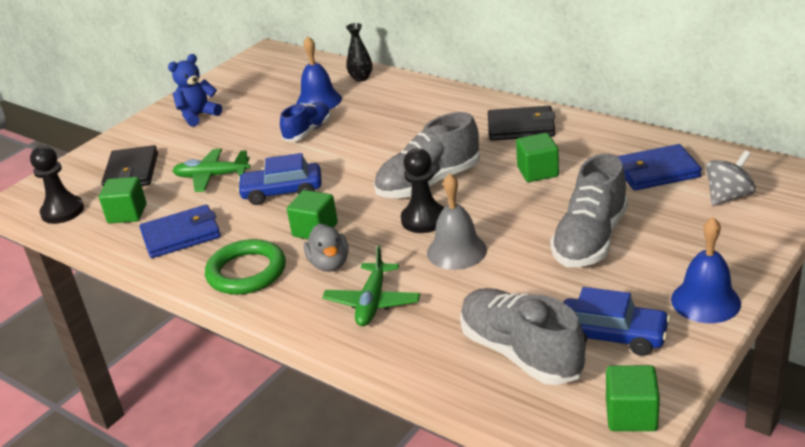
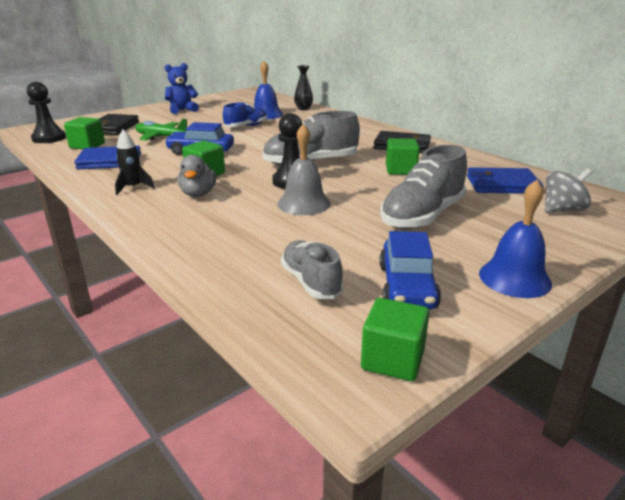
camera: 10 degrees right, 5 degrees down
(246, 272) = (133, 188): green ring -> black rocket
(372, 302) = (210, 222): green plane -> none
(520, 353) = (311, 282): grey shoe -> grey shoe, size x0.62
(612, 335) = (407, 286): blue car -> blue car turned 60 degrees clockwise

